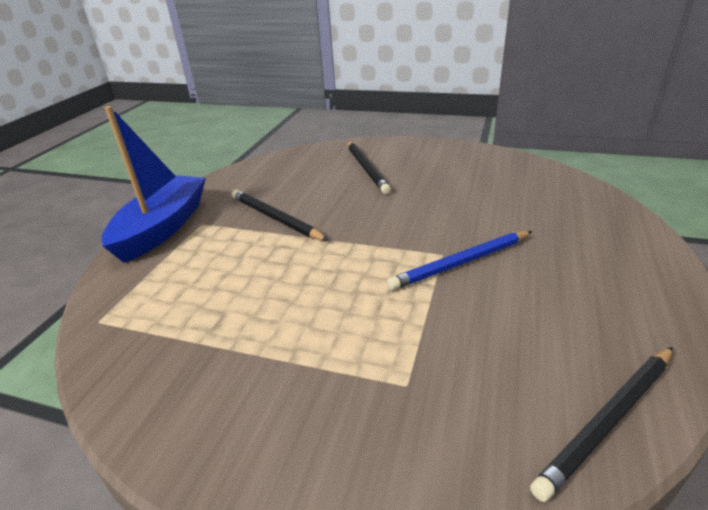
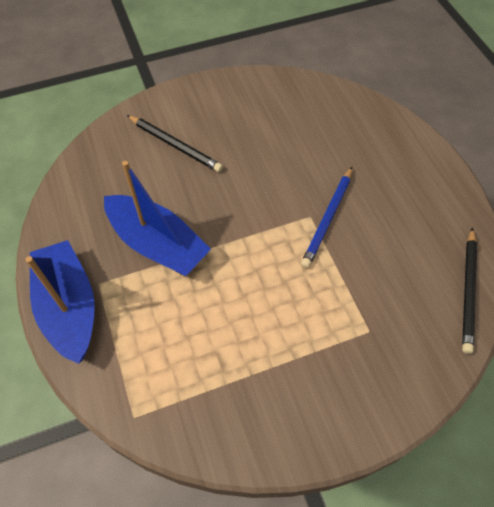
camera: 40 degrees left, 25 degrees up
(276, 218) = (157, 244): black pencil -> blue boat

